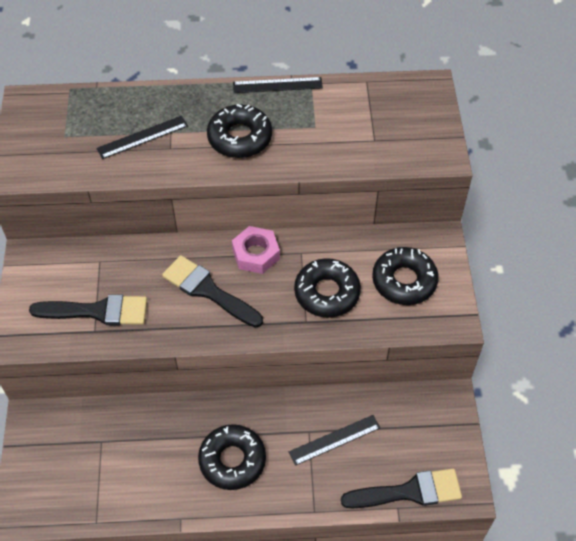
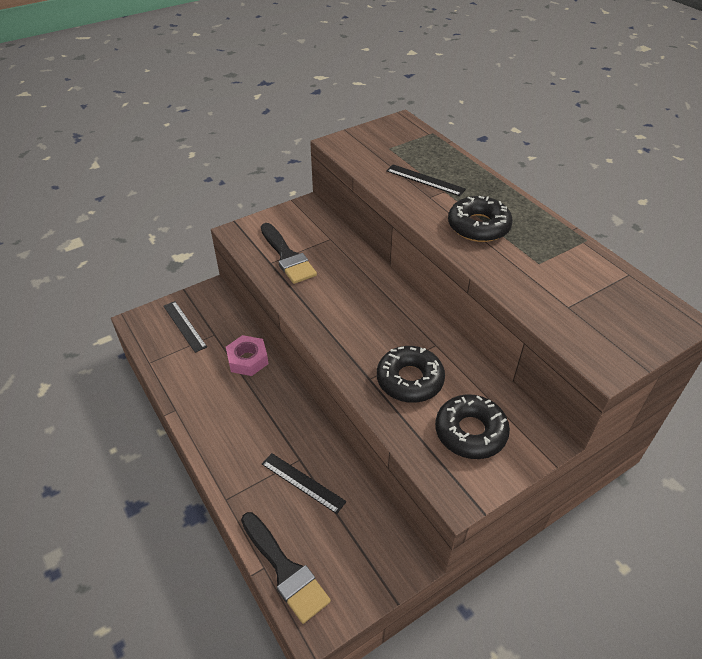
camera: 60 degrees right, 10 degrees down
(208, 290) = (351, 305): black brush -> none
(232, 460) = (242, 418): black donut -> none
(256, 254) = (409, 317): pink nut -> pink nut (247, 359)
(277, 85) = (556, 224): black ruler -> black ruler (184, 326)

